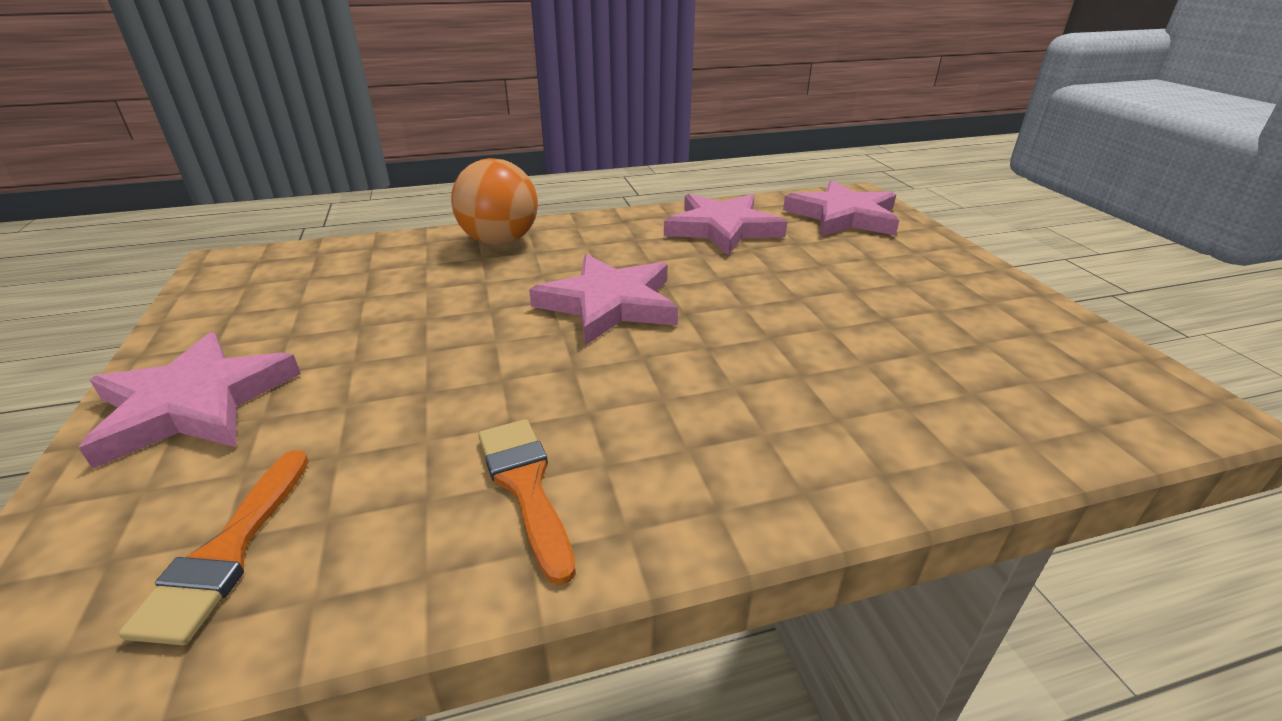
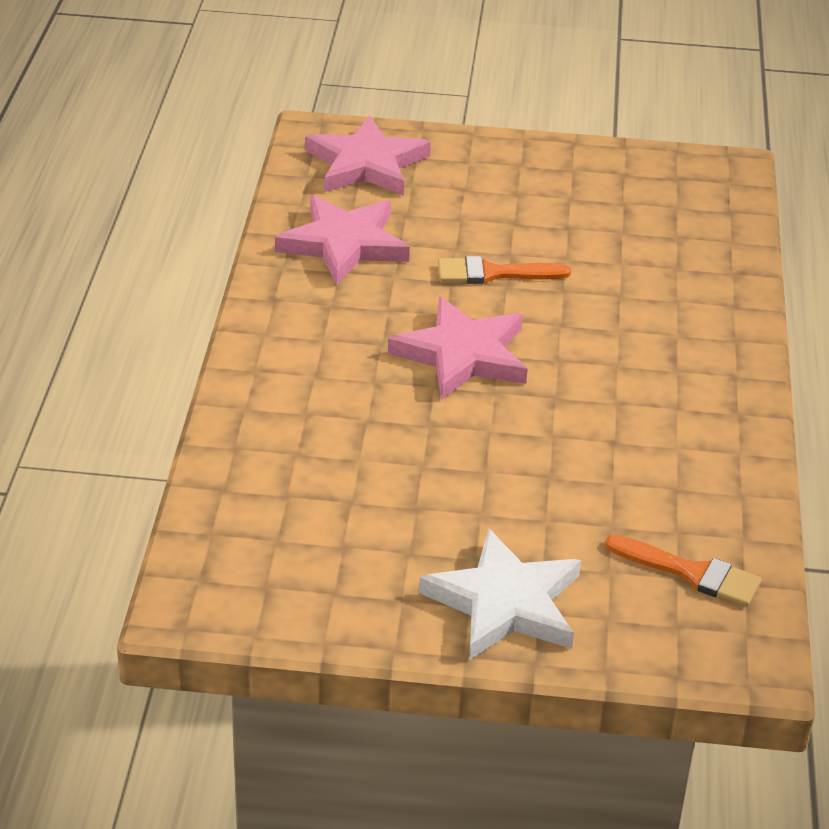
camera: 70 degrees left, 5 degrees up
(194, 404) = (505, 603): pink star -> white star
(500, 241) = (273, 394): orange ball -> none
(526, 486) = (684, 444): orange brush -> orange brush (494, 273)

